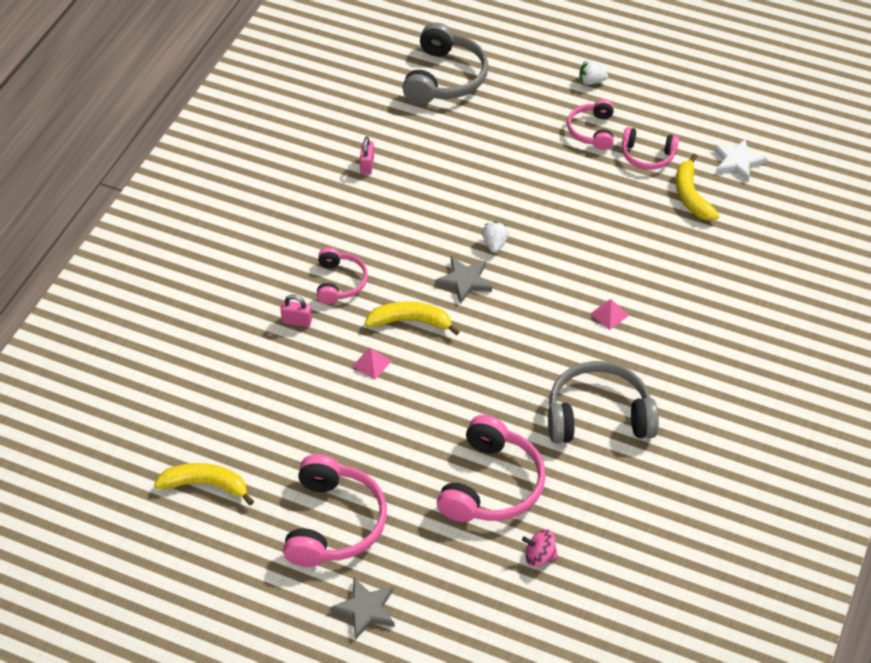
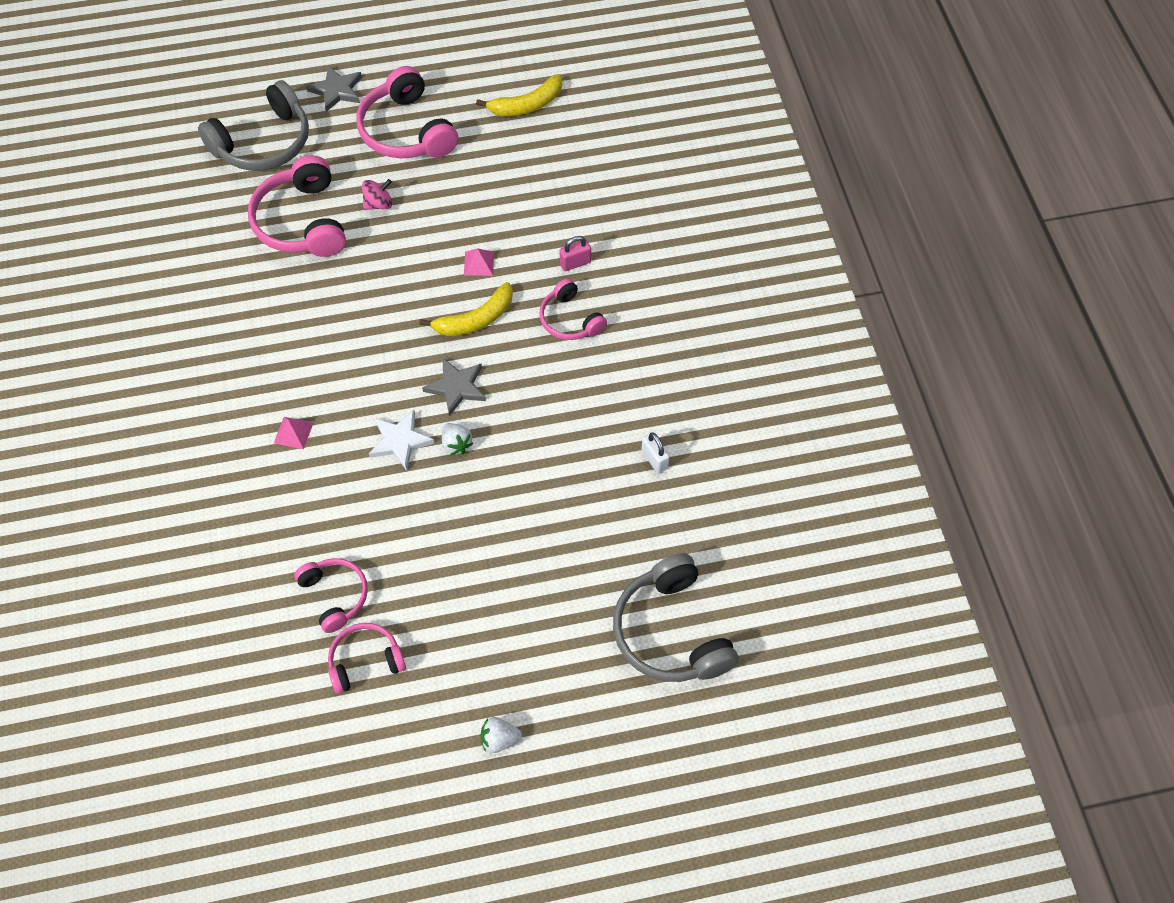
camera: 145 degrees right, 10 degrees up
(367, 165) = (654, 459): pink padlock -> white padlock
(539, 556) = (228, 191): pink spinning top -> pink spinning top (378, 204)
(591, 81) = (499, 739): white strawberry -> white strawberry turned 150 degrees counterclockwise
(592, 131) = (450, 659): pink headphones -> pink headphones (335, 595)
(598, 415) = (246, 327): grey headphones -> grey headphones (264, 143)
(691, 196) = (285, 632): yellow banana -> none
(737, 162) = (254, 718): white star -> white star (400, 441)

